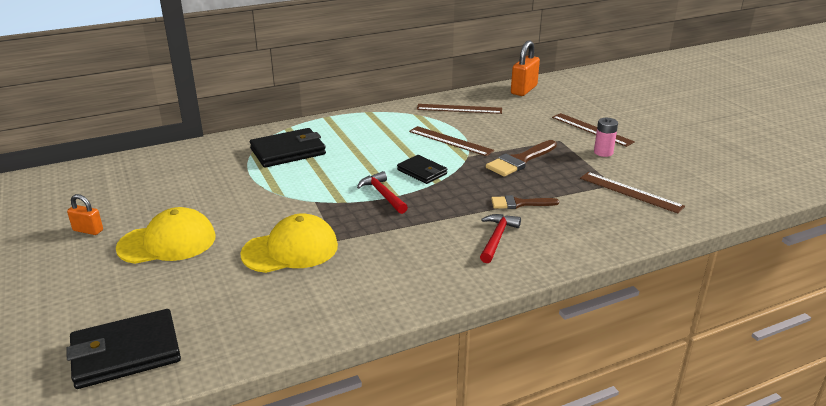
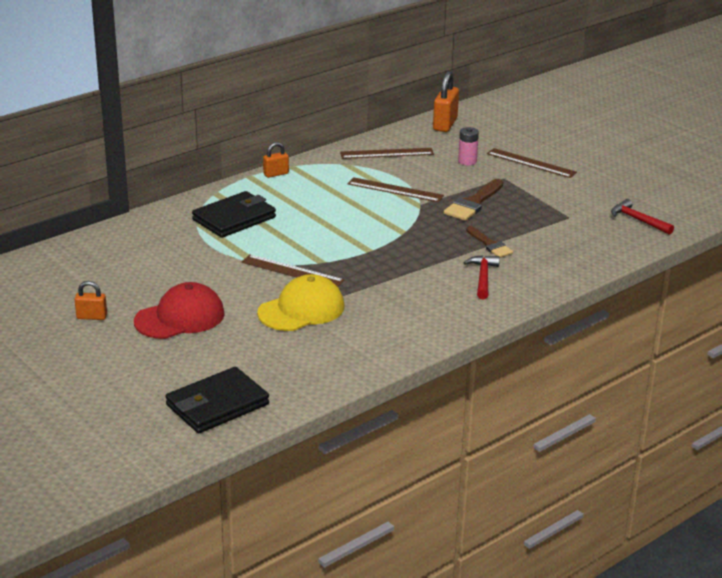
camera: 15 degrees left, 0 degrees up
(167, 242) = (180, 317): yellow cap -> red cap
(351, 117) = (276, 174): none -> orange padlock
(383, 194) = (357, 251): red hammer -> red hammer (638, 220)
(422, 172) = (383, 224): black wallet -> none
(519, 203) = (490, 245): brown brush -> brown brush turned 105 degrees counterclockwise
(603, 152) = (550, 186): pink battery -> pink battery (467, 161)
(630, 192) = (587, 222): brown ruler -> brown ruler (292, 271)

